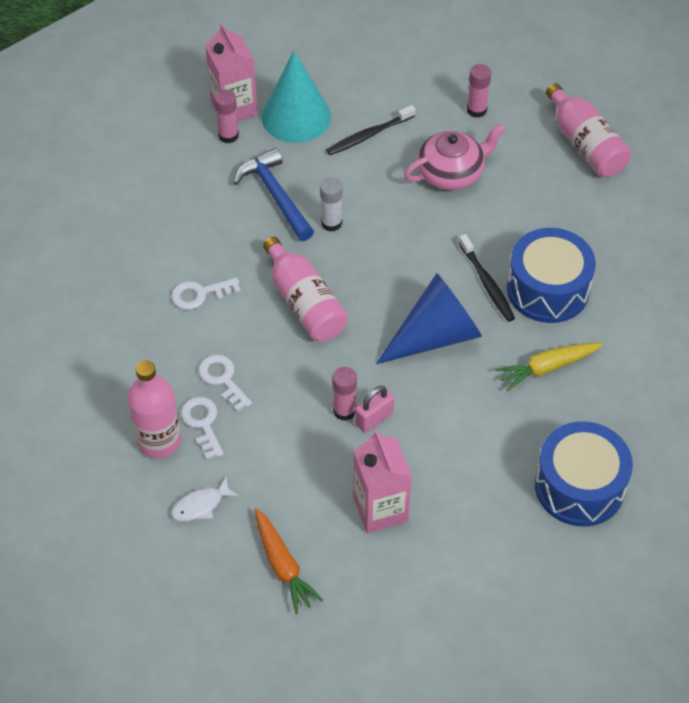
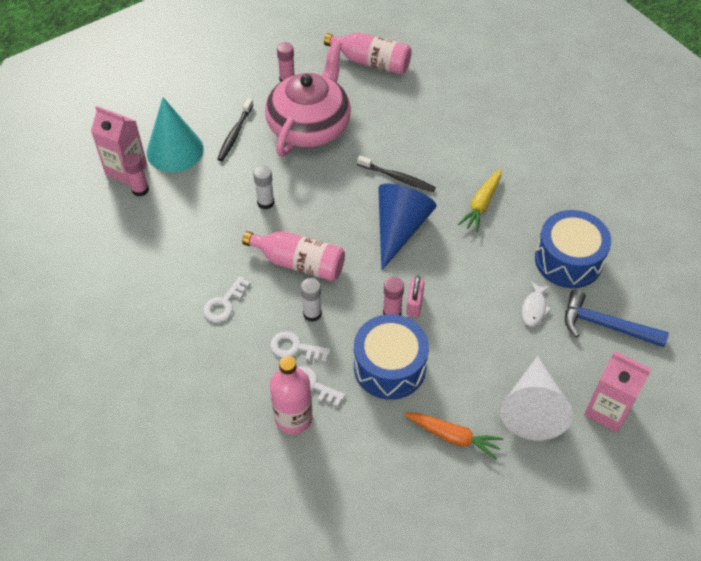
camera: 40 degrees left, 0 degrees up
(200, 505) = (363, 439): white fish -> white fish (534, 308)
(269, 359) = (312, 314): none -> white glue stick
(275, 195) = (211, 208): blue hammer -> blue hammer (605, 325)
(380, 509) = (474, 357): pink carton -> pink carton (607, 410)
(386, 598) = (532, 408): none -> white cone
(451, 173) = (310, 126): pink teapot -> pink teapot, size x1.60
(547, 289) = (435, 159): blue drum -> blue drum (389, 367)

